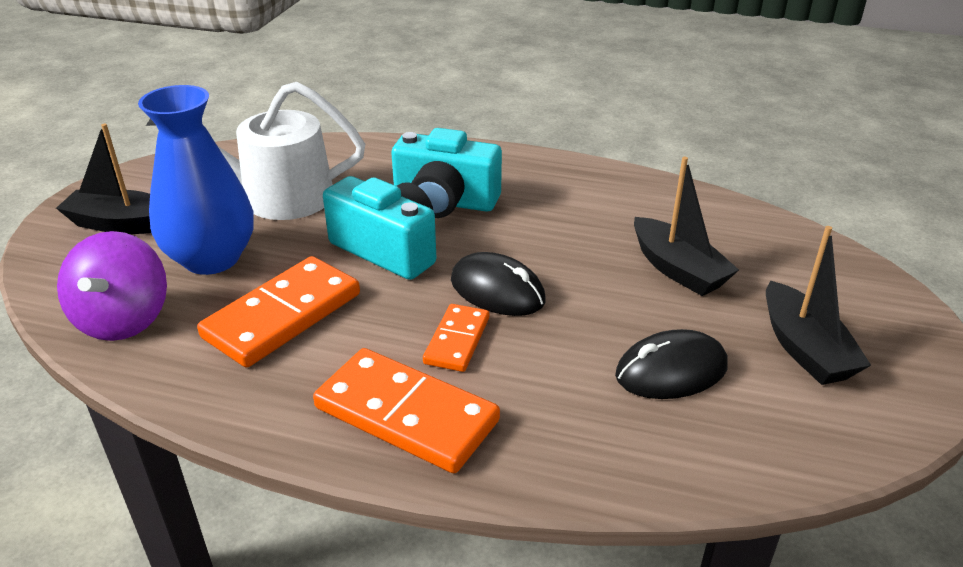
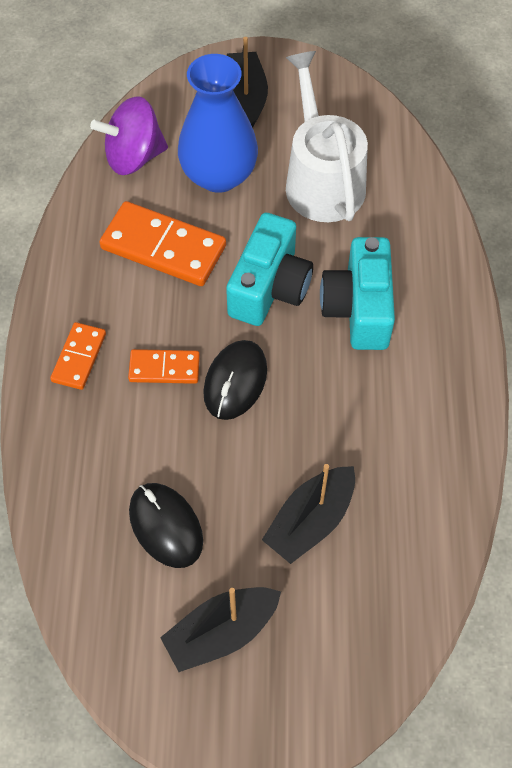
camera: 75 degrees right, 25 degrees up
(406, 414) = (79, 357): orange domino -> orange domino, size x0.56

